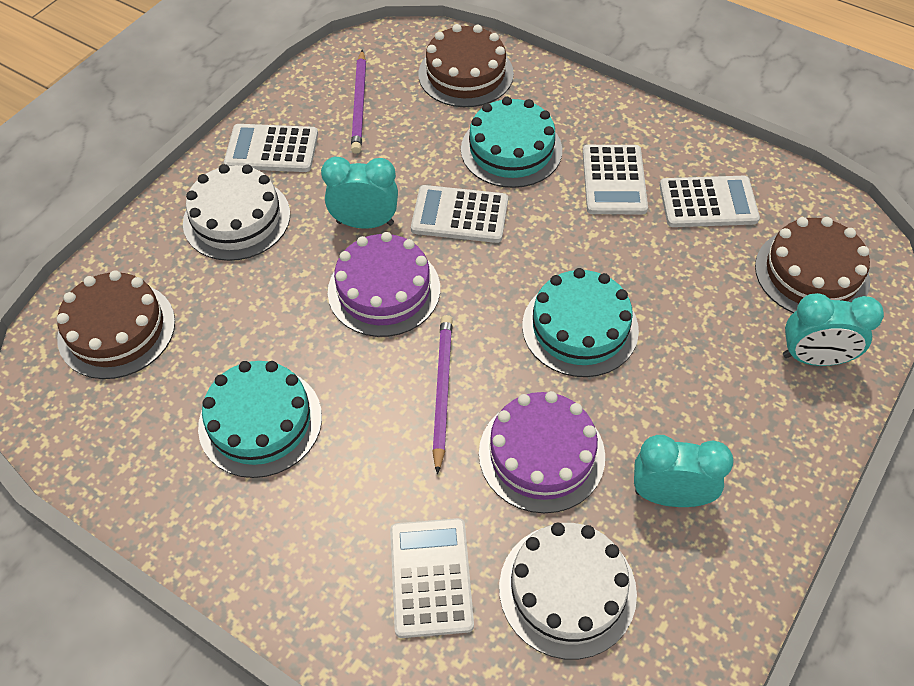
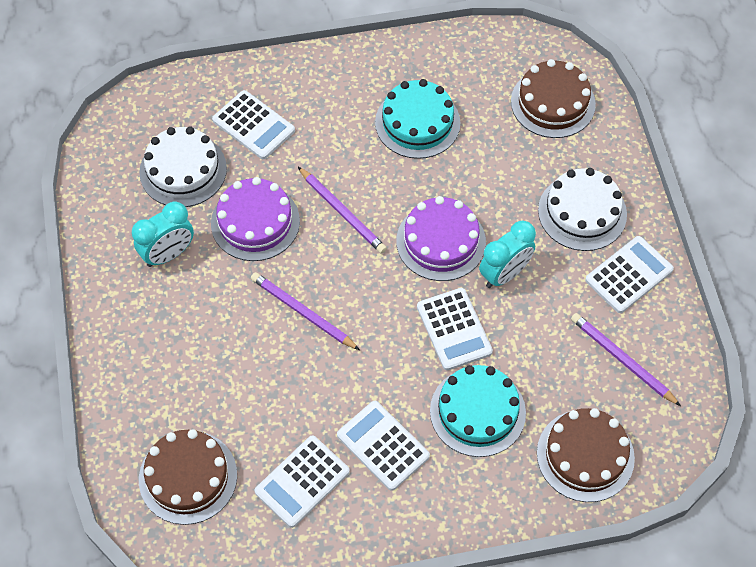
camera: 135 degrees right, 5 degrees up
(460, 215) = (454, 329): white calculator -> white calculator turned 105 degrees clockwise
(580, 327) = (302, 312): turquoise cake -> purple pencil
(814, 358) = (144, 408): turquoise clock -> none

